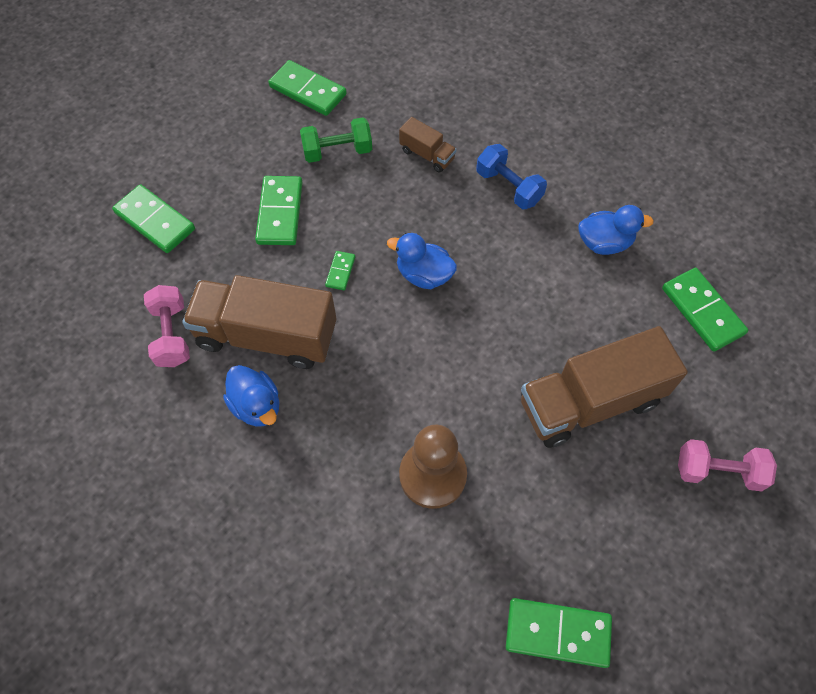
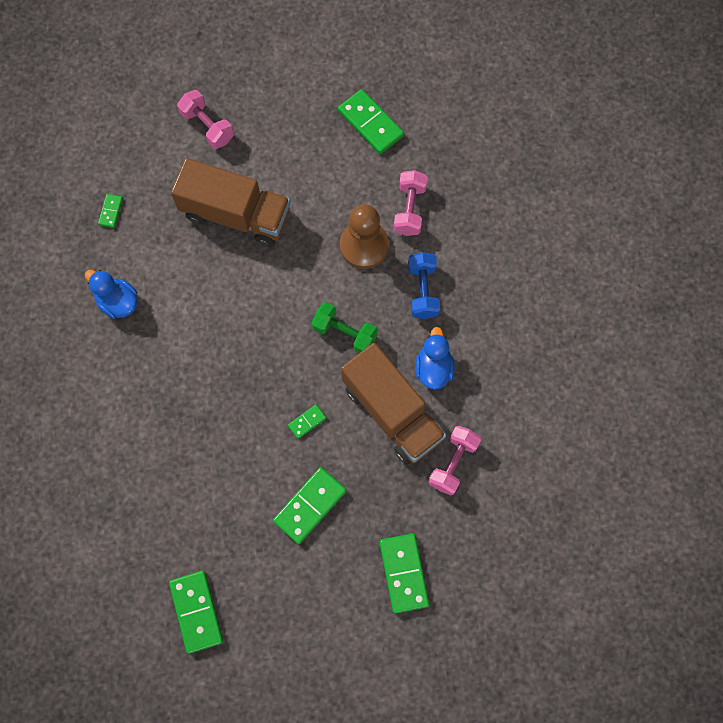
camera: 140 degrees left, 10 degrees up
(337, 151) = (224, 529): green dumbbell -> green dumbbell (345, 333)
(419, 559) = (409, 209): none -> pink dumbbell
(424, 275) = (255, 374): blue duck -> none
(427, 155) = (163, 470): brown truck -> none
(508, 187) = (134, 395): blue dumbbell -> blue dumbbell (422, 291)
(702, 311) = (110, 211): green domino -> green domino, size x0.50

